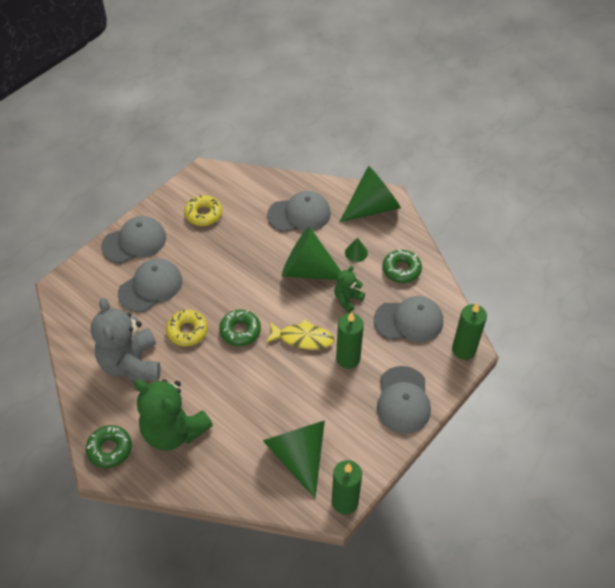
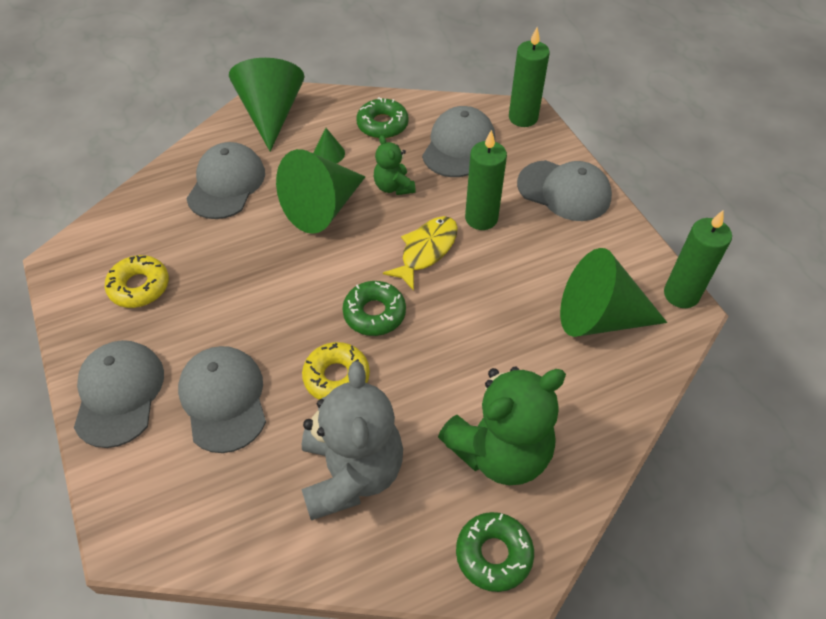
camera: 65 degrees left, 0 degrees up
(131, 363) = (351, 472): grey teddy bear -> grey teddy bear turned 105 degrees counterclockwise

